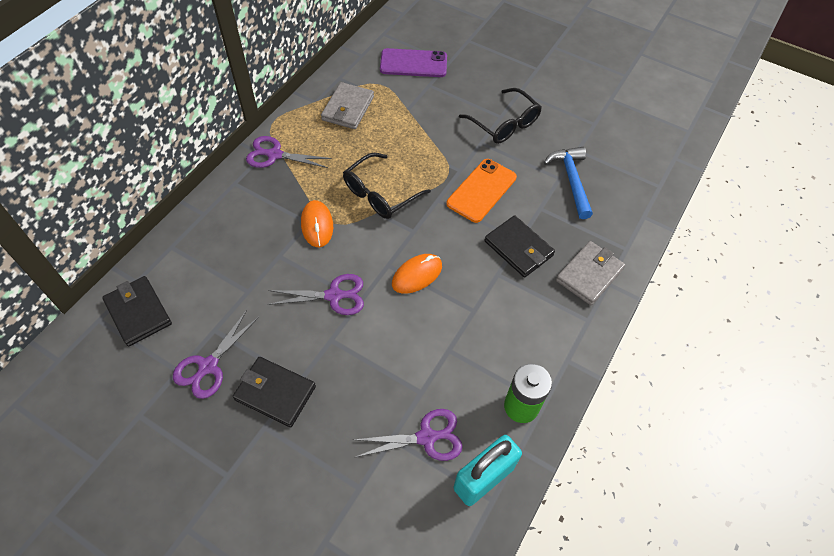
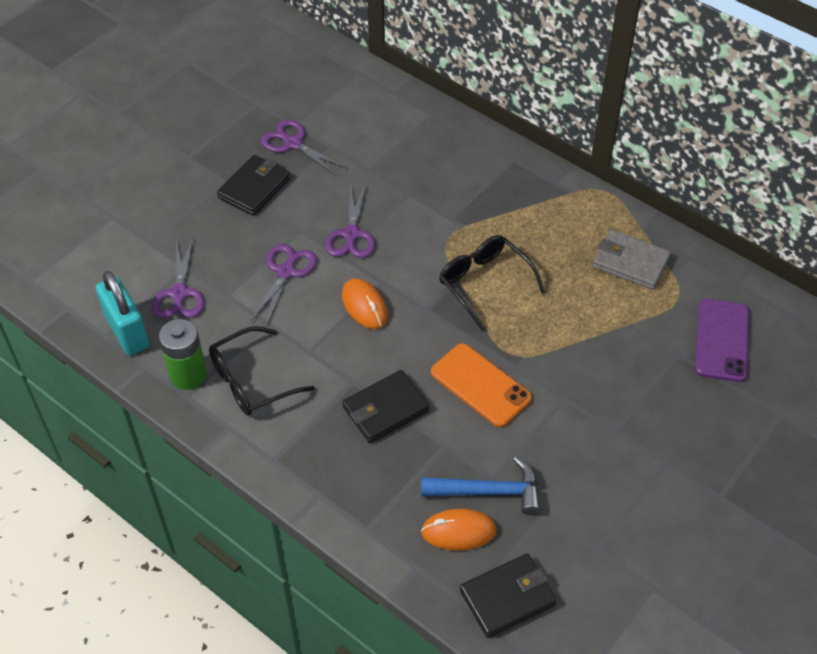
camera: 100 degrees right, 5 degrees down
(138, 312) = (360, 96): black wallet -> black wallet (507, 597)
(274, 155) = (553, 192): purple scissors -> purple scissors (286, 272)
(317, 225) = (445, 225): orange mouse -> orange mouse (458, 531)
(504, 124) = (598, 431): black glasses -> black glasses (251, 381)
(589, 275) = (335, 476): grey wallet -> none

